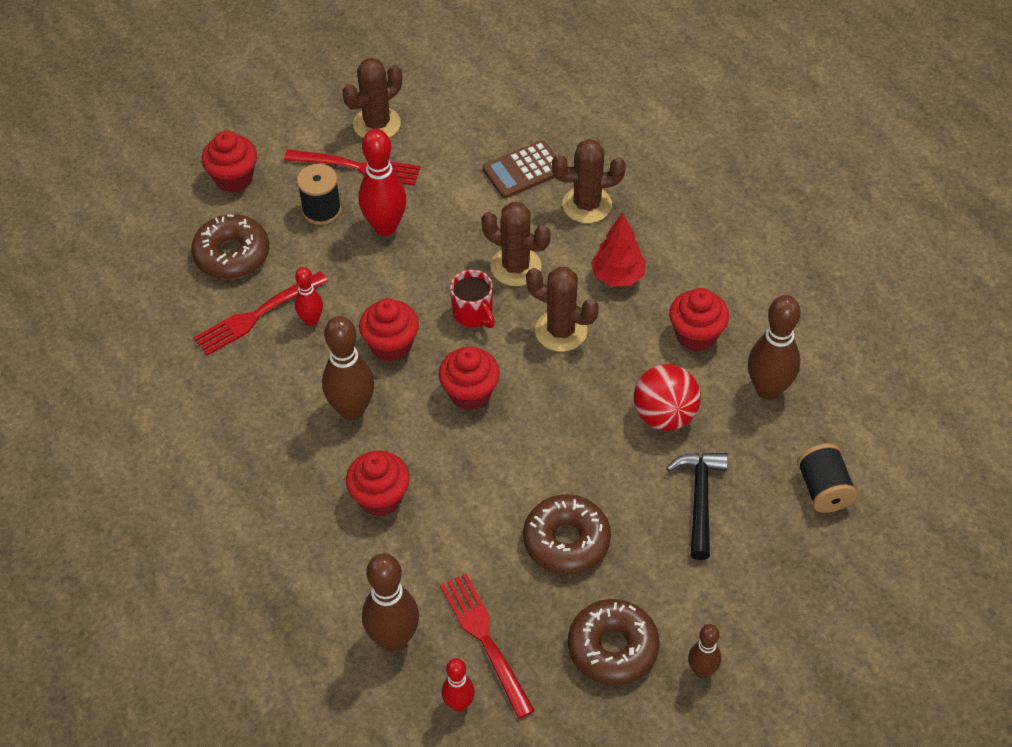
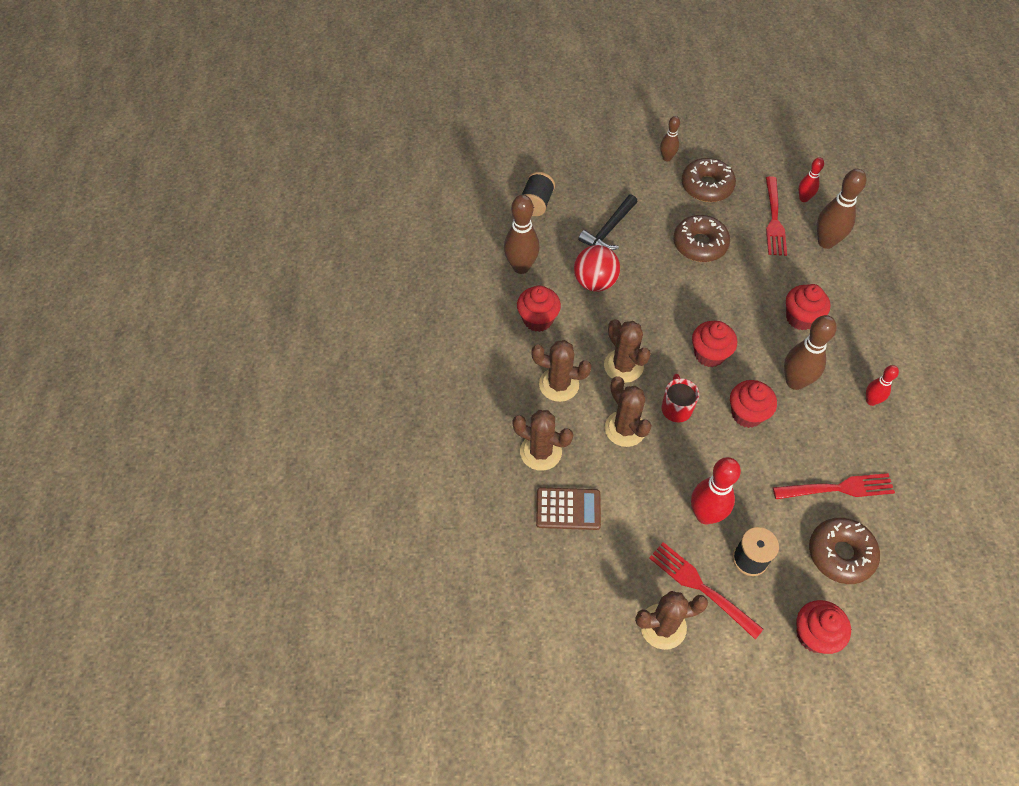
camera: 150 degrees left, 5 degrees up
(311, 320) = (797, 463): red bowling pin -> red bowling pin (871, 401)
(617, 276) = (559, 384): red tree -> brown cactus

